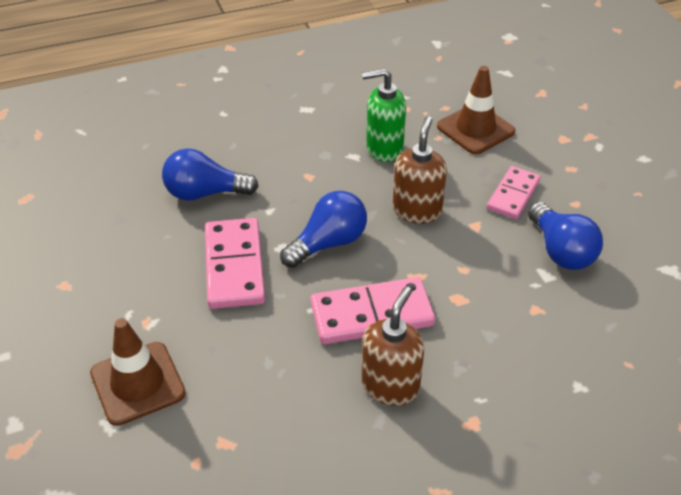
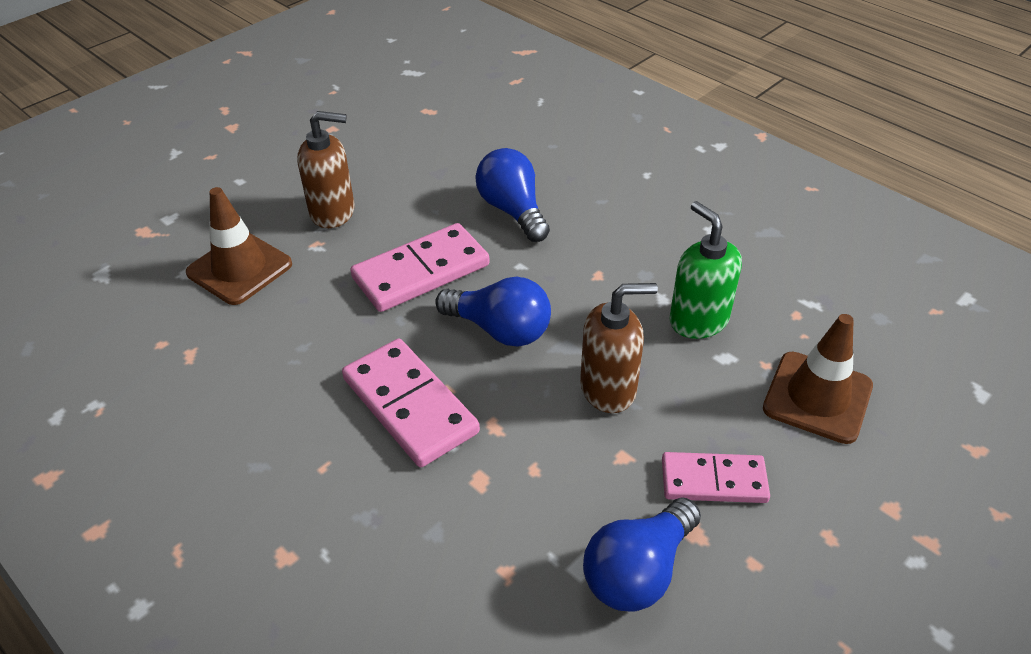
camera: 65 degrees right, 0 degrees up
(390, 386) = (311, 458): brown soap dispenser -> brown soap dispenser (333, 212)

